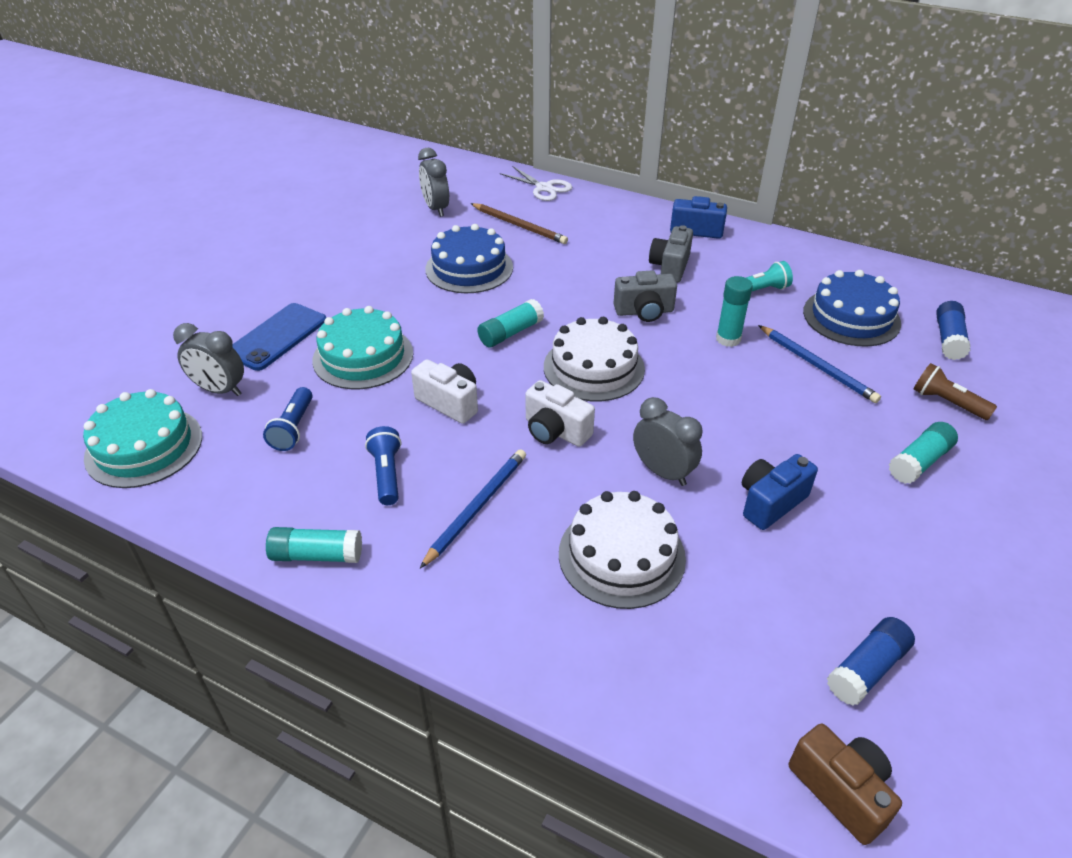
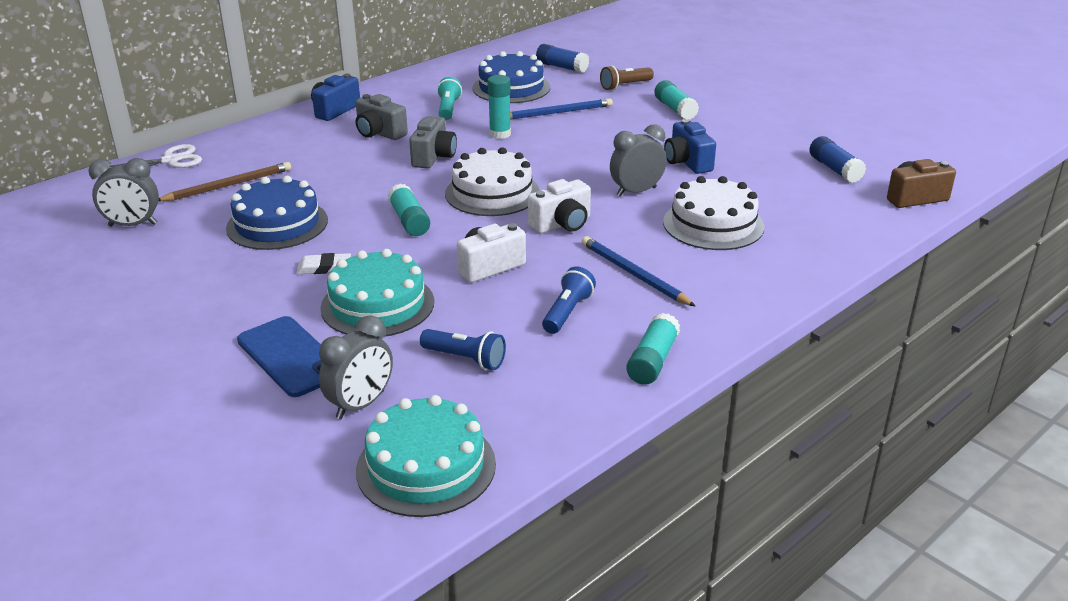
camera: 70 degrees left, 10 degrees down
(387, 474) = (567, 312): blue flashlight -> blue flashlight turned 105 degrees clockwise
(410, 312) = (324, 267): none -> white eraser

